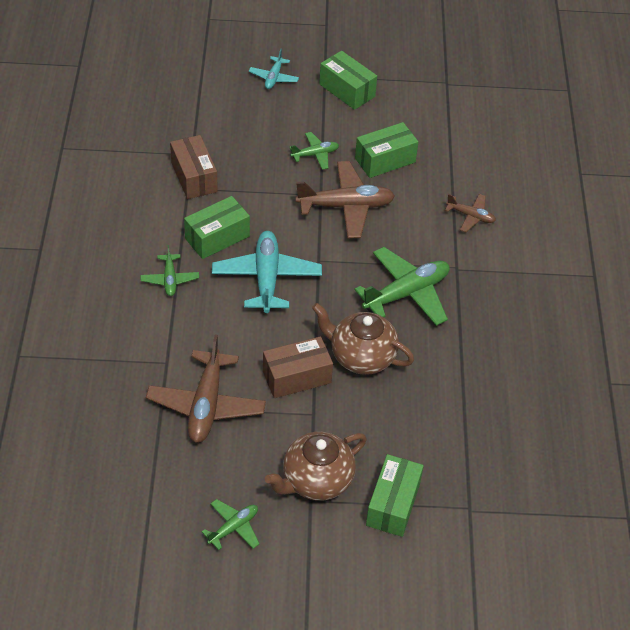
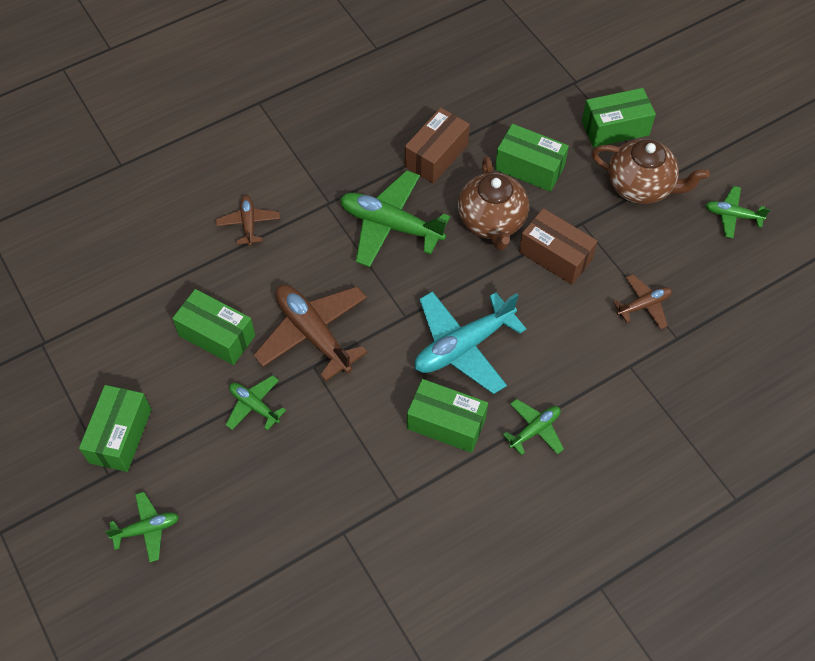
camera: 120 degrees left, 10 degrees up
(194, 177) = (377, 505): brown box -> brown box (436, 156)
(206, 404) = (643, 305): brown plane -> brown plane, size x0.53
(274, 78) = (146, 529): turquoise plane -> green plane
(396, 413) = (529, 168): none -> green box

